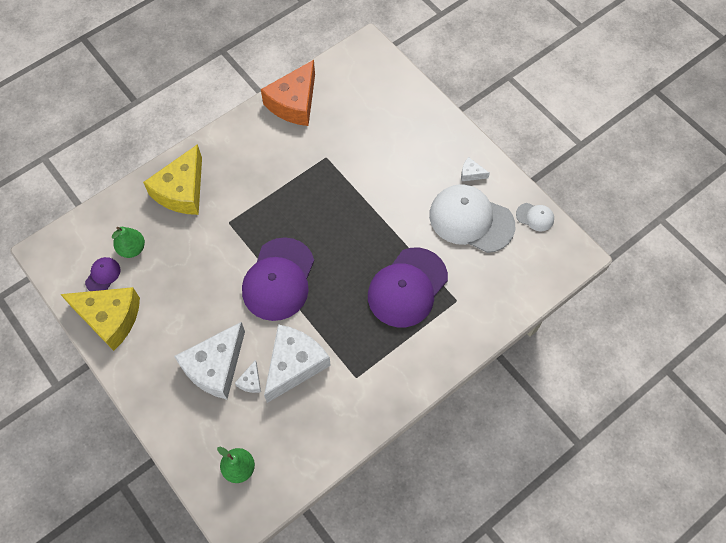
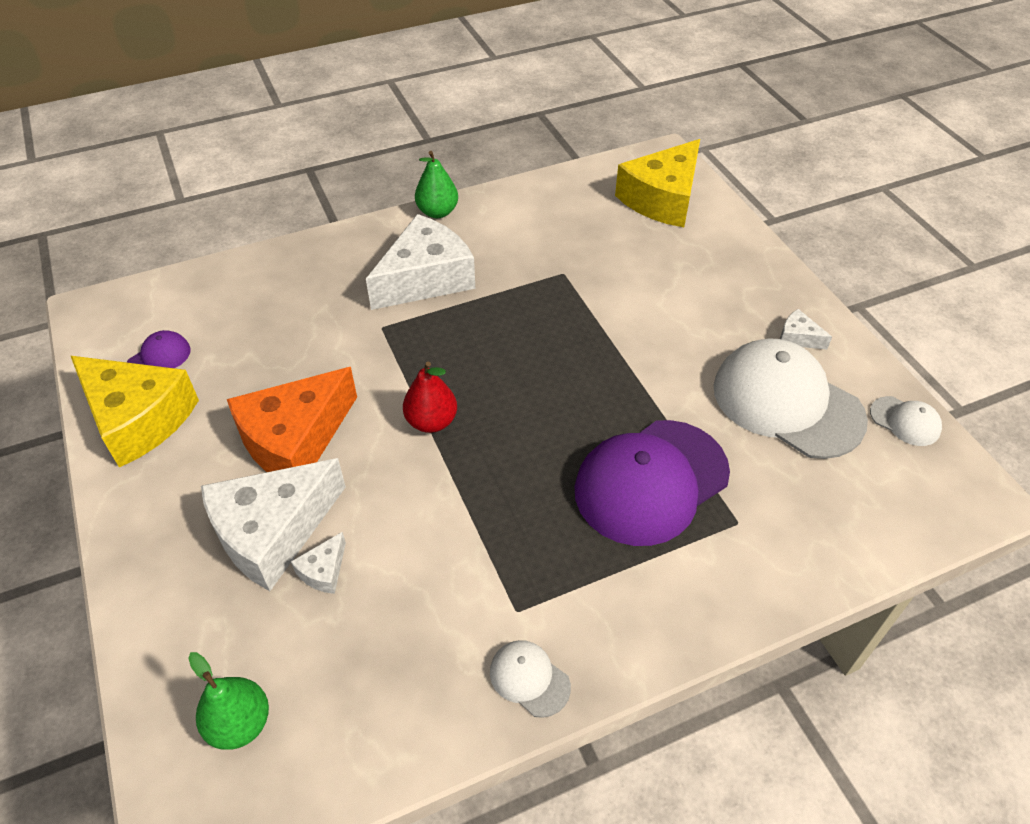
camera: 15 degrees right, 15 degrees down
(132, 249) = (220, 332): green pear -> green pear (437, 212)
(182, 191) = (328, 274): yellow cheese -> yellow cheese (662, 199)
(278, 279) = (431, 421): purple cap -> red pear
(294, 103) = (536, 201): orange cheese -> orange cheese (295, 440)
(294, 364) = (410, 561): white cheese -> white cheese (425, 278)
(371, 410) = (529, 679): none -> white cap

